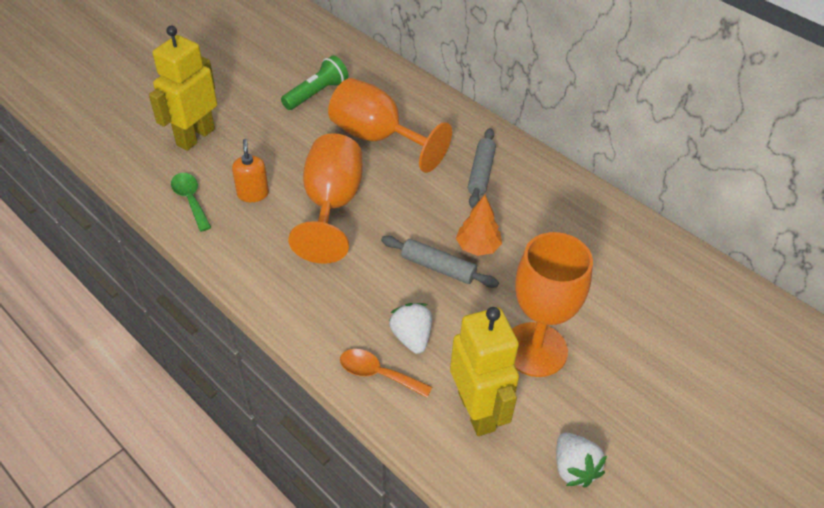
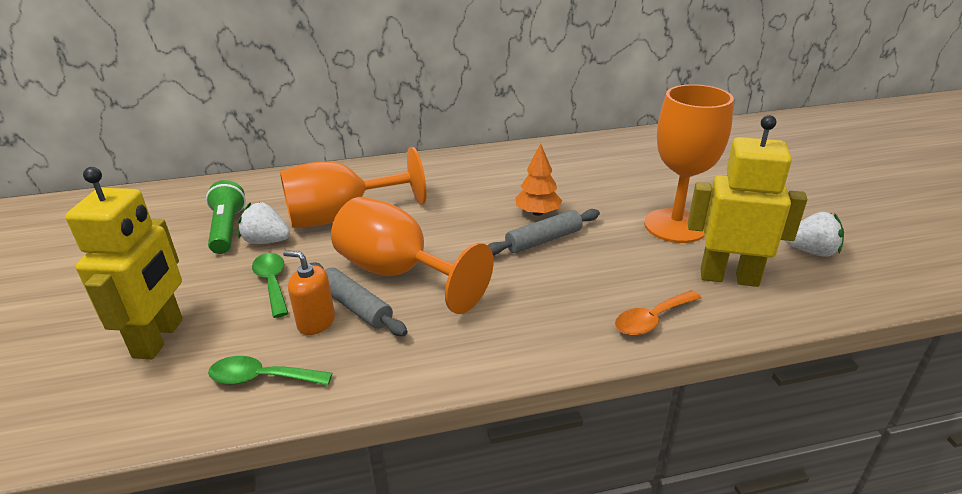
camera: 55 degrees left, 15 degrees down
(195, 137) = (159, 338): yellow robot -> yellow robot turned 150 degrees counterclockwise
(276, 151) = (272, 283): none -> green spoon
(411, 337) = (618, 284): white strawberry -> white strawberry (267, 241)
(481, 173) = (453, 182): grey rolling pin -> grey rolling pin (356, 306)

